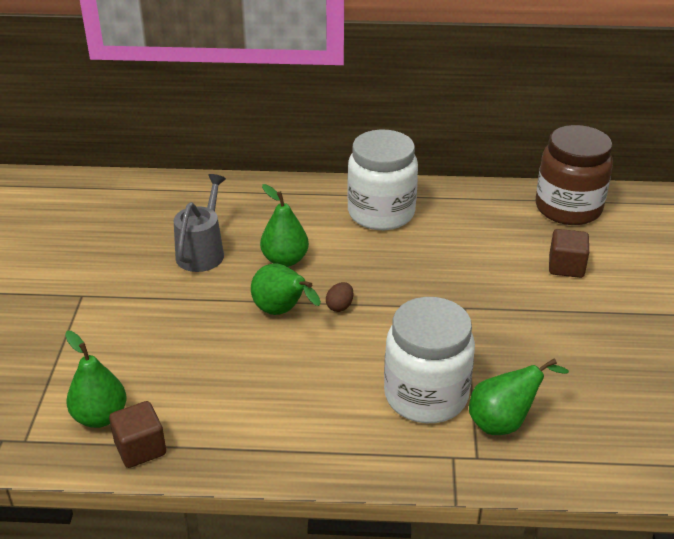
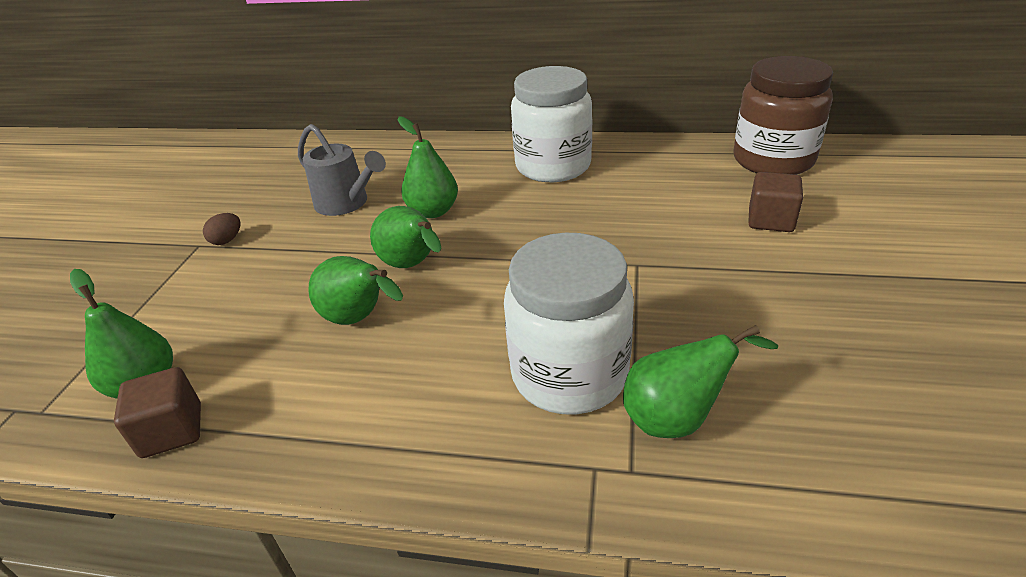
camera: 10 degrees right, 0 degrees up
(202, 252) = (346, 203): grey watering can -> grey watering can turned 105 degrees clockwise
(253, 358) = (359, 319): none -> green pear
(340, 306) = (482, 261): brown egg -> brown egg (227, 240)

